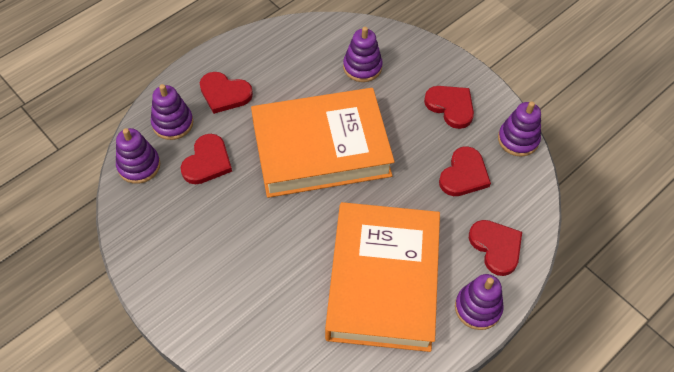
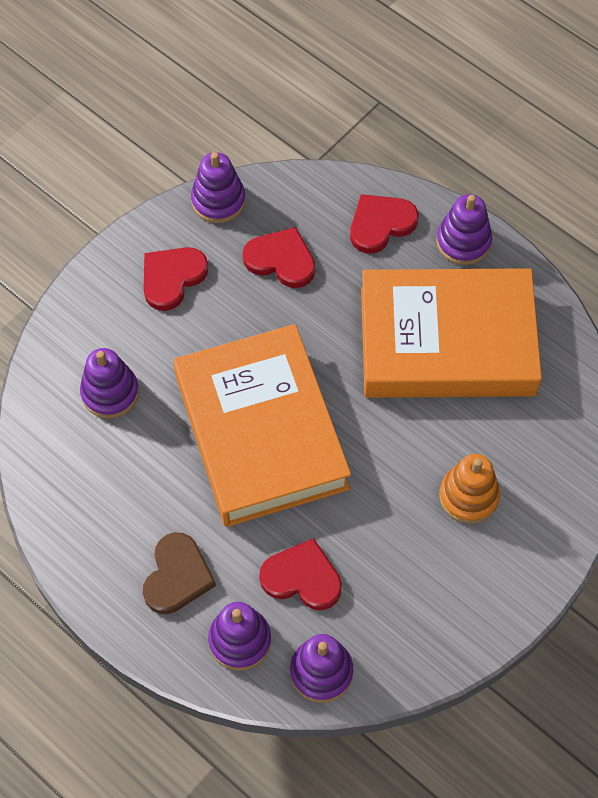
camera: 95 degrees left, 5 degrees up
(224, 94) = (177, 576): red heart -> brown heart
(247, 276) = (468, 496): none -> orange stacking toy

